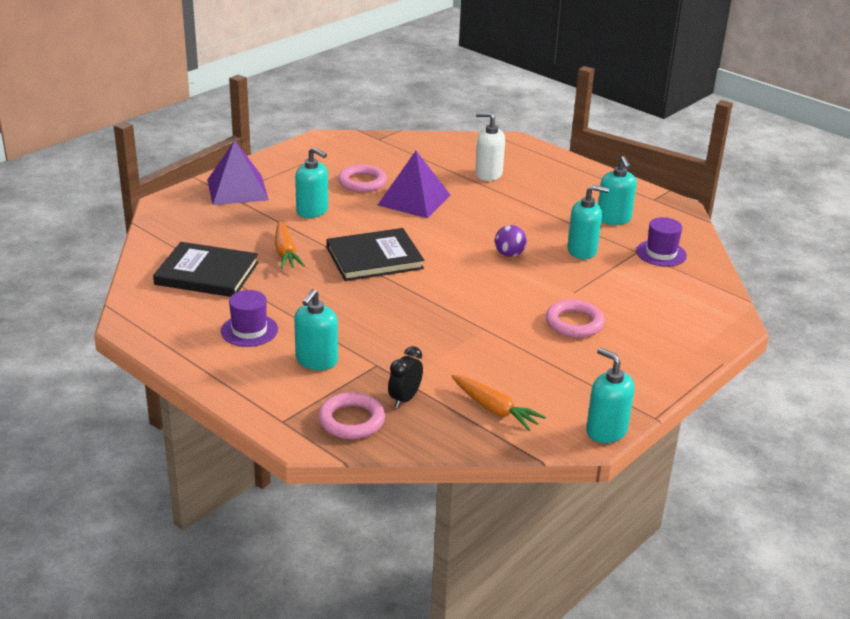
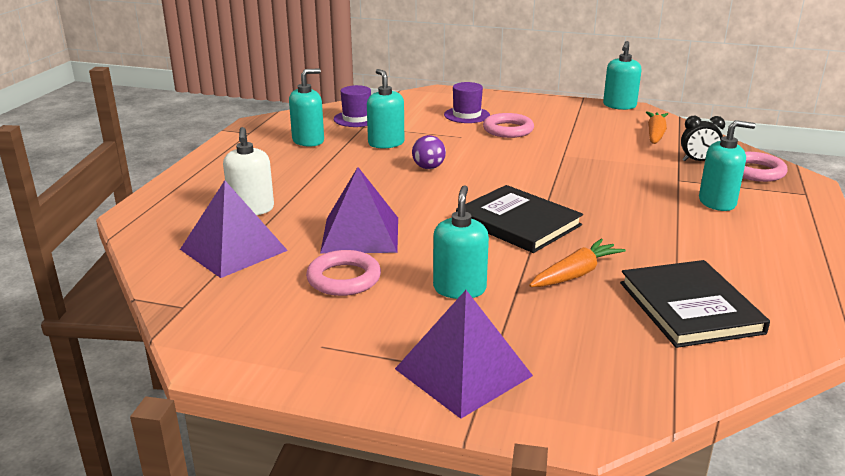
camera: 115 degrees left, 5 degrees down
(249, 330) = (734, 245): purple hat -> purple hat (467, 115)
(432, 160) = (234, 250): none -> purple pyramid

